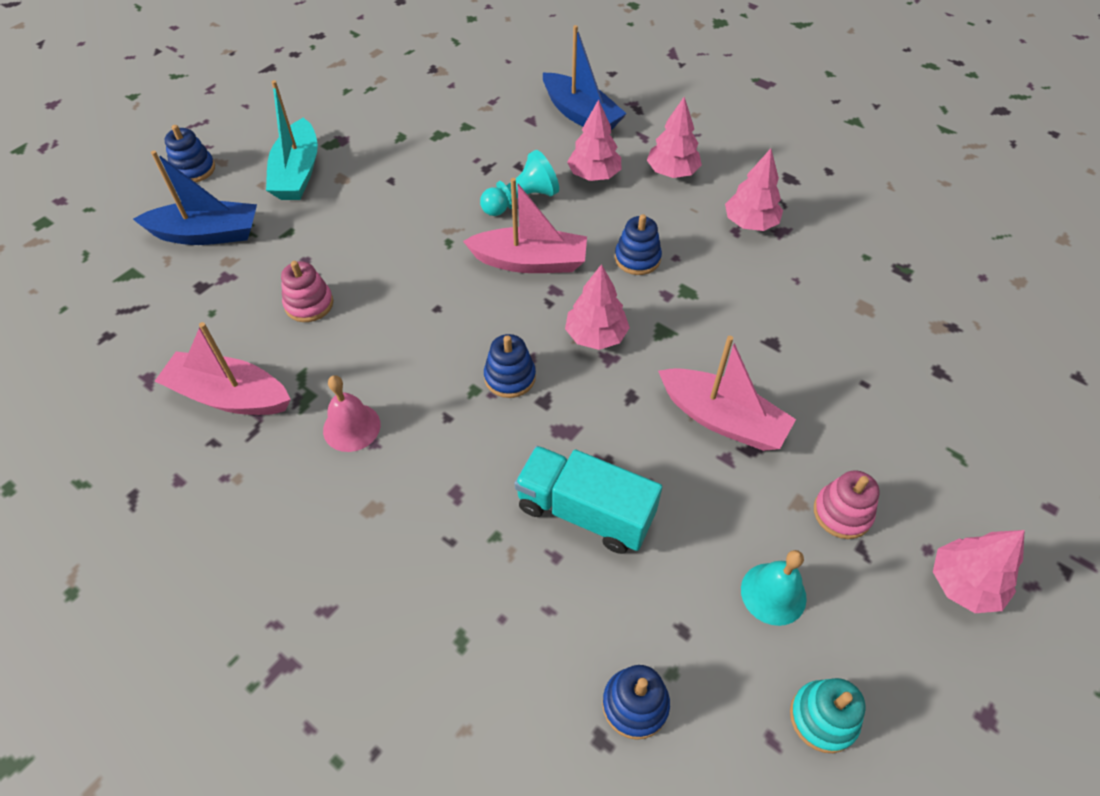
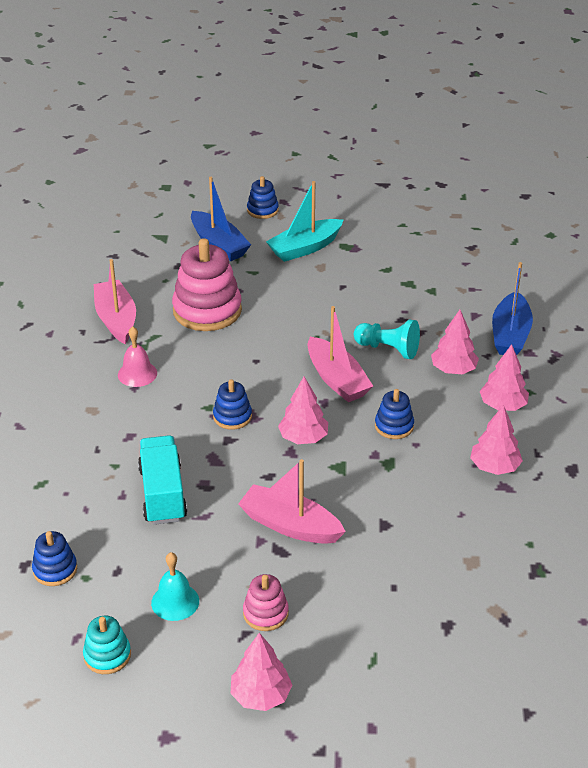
camera: 55 degrees right, 15 degrees down
(309, 304) = (207, 310): pink stacking toy -> pink stacking toy, size x1.96
(722, 419) = (290, 525): pink boat -> pink boat turned 120 degrees clockwise

